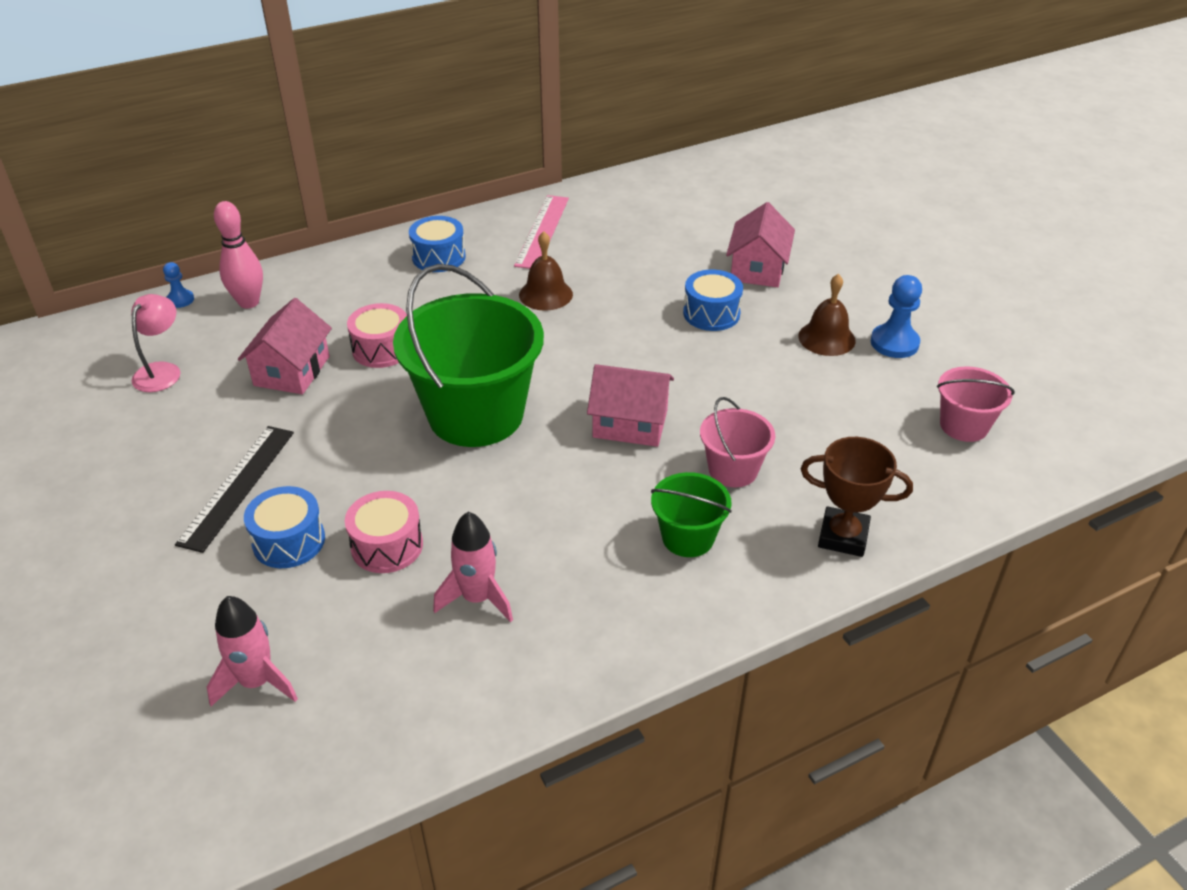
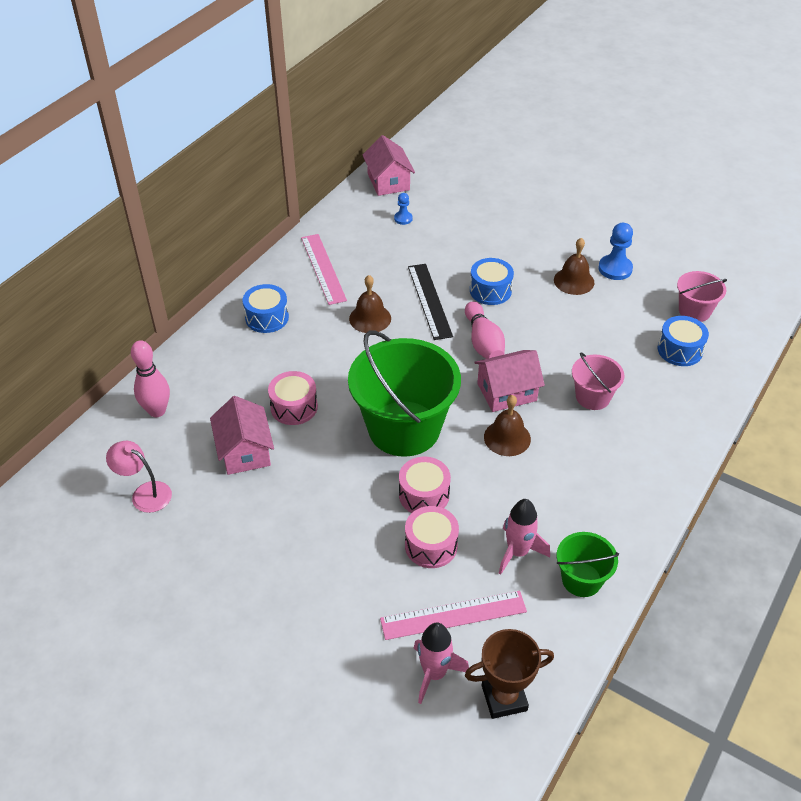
camera: 30 degrees left, 5 degrees up
(162, 371) = (145, 493): pink lamp -> pink lamp turned 45 degrees counterclockwise
(180, 300) = (99, 431): blue pawn -> blue pawn (403, 218)
(238, 486) = (291, 553): black ruler -> black ruler (430, 301)
(289, 541) = (364, 573): blue drum -> blue drum (680, 350)
(339, 631) = (453, 615): none -> pink ruler
(431, 490) = (424, 495): none -> pink drum
(584, 471) = (507, 438): none -> brown bell
(652, 363) = (483, 343): none -> pink bowling pin
(688, 537) = (604, 454): green bucket -> green bucket (581, 579)
(758, 269) = (492, 245): pink house -> pink house (388, 182)
(843, 536) = (686, 413): brown trophy -> brown trophy (504, 698)

